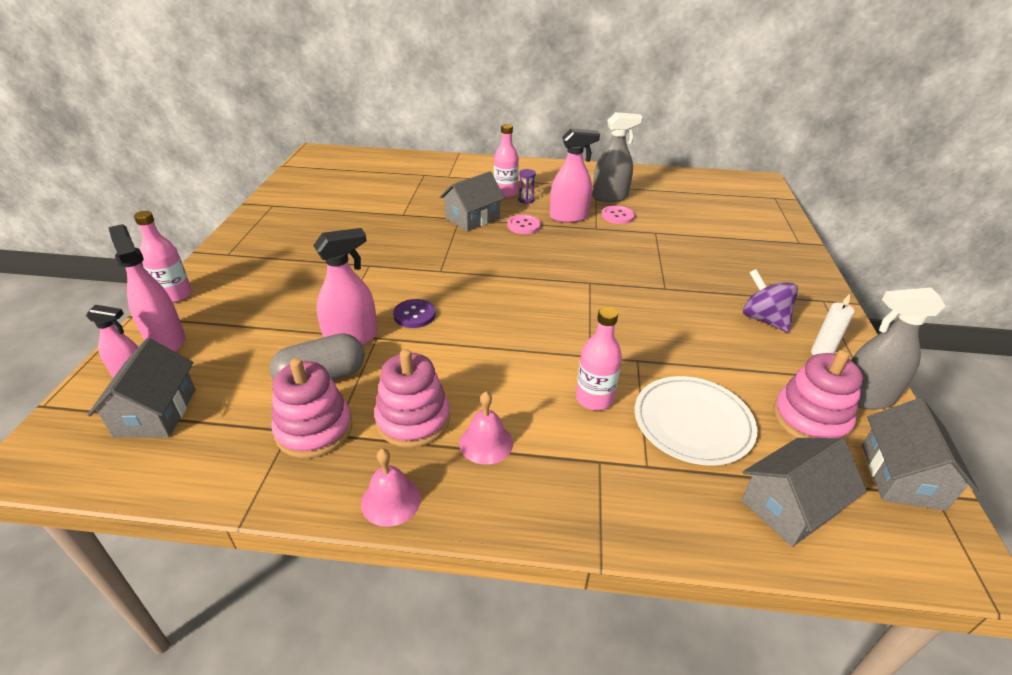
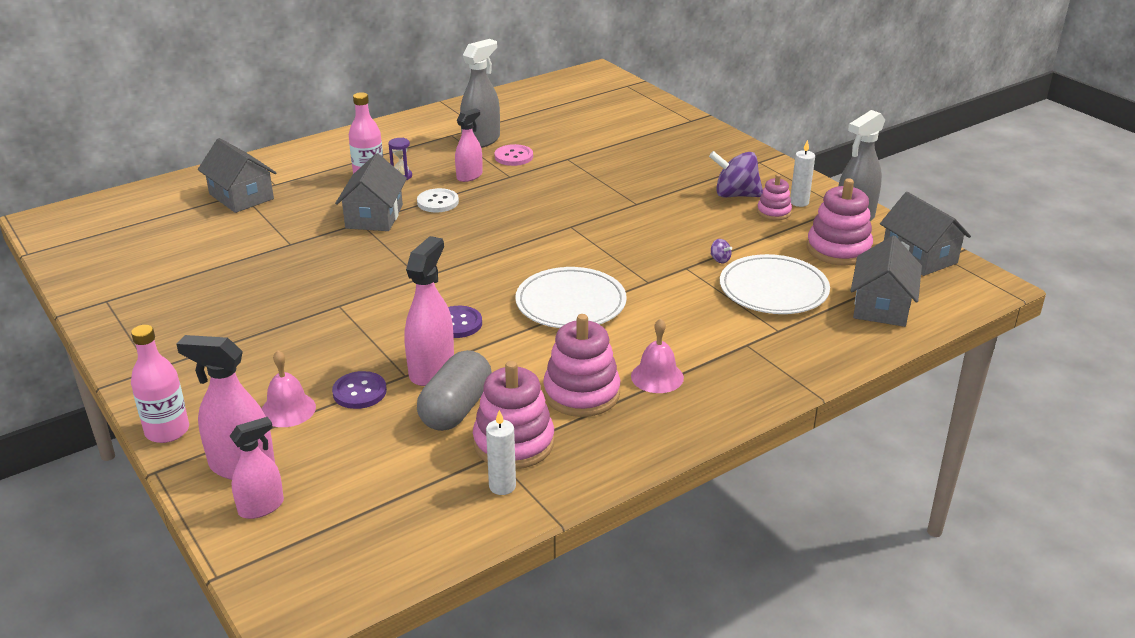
camera: 40 degrees left, 5 degrees down
(156, 412) = (348, 513): grey house -> grey house (241, 196)
(256, 460) = (502, 486): none -> white candle
(292, 329) = (359, 392): none -> purple button
(391, 500) = (644, 446): pink bell -> pink bell (288, 409)
(508, 341) = (570, 303): none -> white plate
(524, 226) = (438, 202): pink button -> white button
(569, 217) = (469, 176): pink spray bottle -> pink spray bottle, size x0.64
(594, 398) = (691, 309): pink bottle -> none
(676, 368) = (720, 260): none -> purple spinning top
(783, 351) = (773, 212): none -> pink stacking toy

